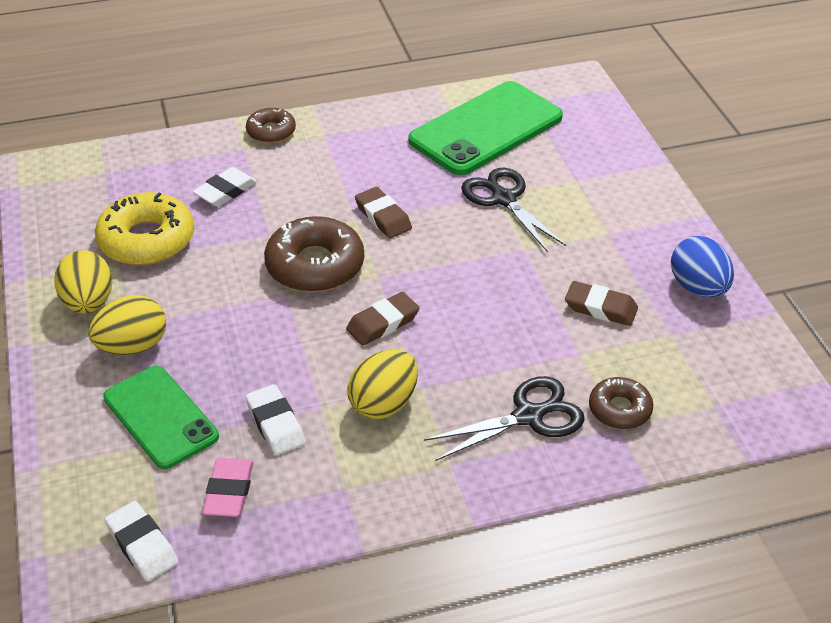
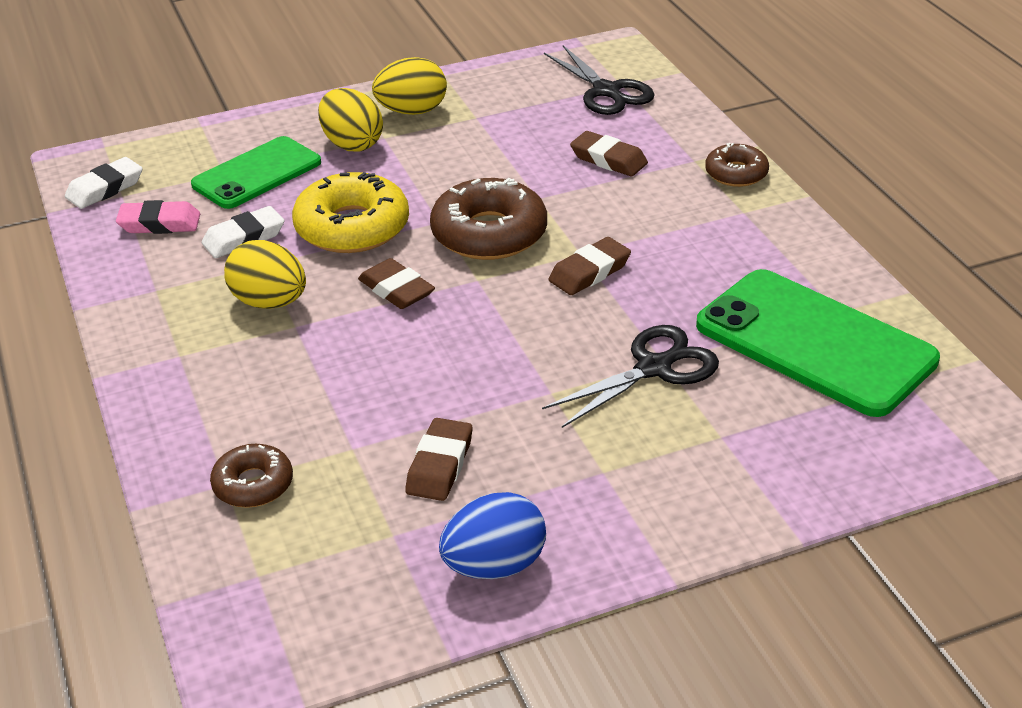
camera: 85 degrees right, 5 degrees down
(147, 240) = (513, 126): yellow donut -> yellow donut (352, 227)
(225, 191) = (608, 159): white eraser -> brown eraser
(529, 416) = (246, 409): black scissors -> black scissors (607, 91)

